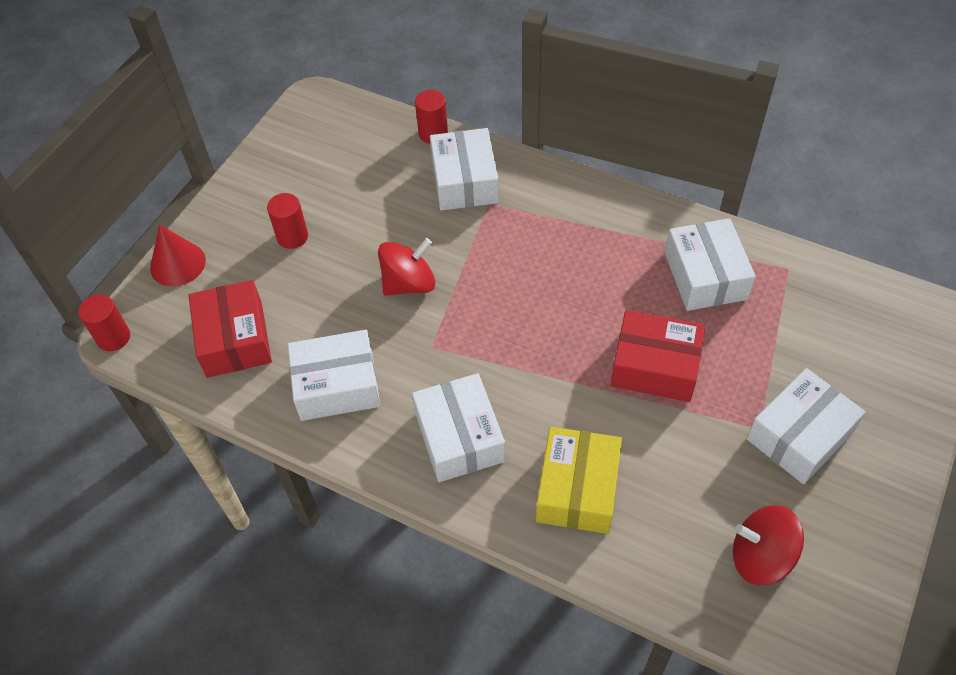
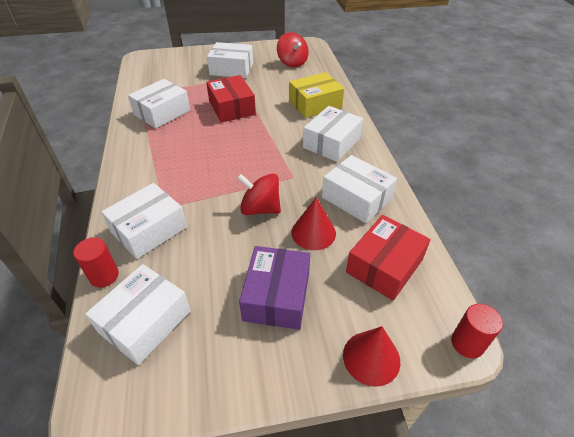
camera: 130 degrees left, 10 degrees down
(292, 237) = (276, 296): red cylinder -> purple box
(331, 309) = (313, 232): none -> red cone
(357, 144) = (145, 321): none -> white box

